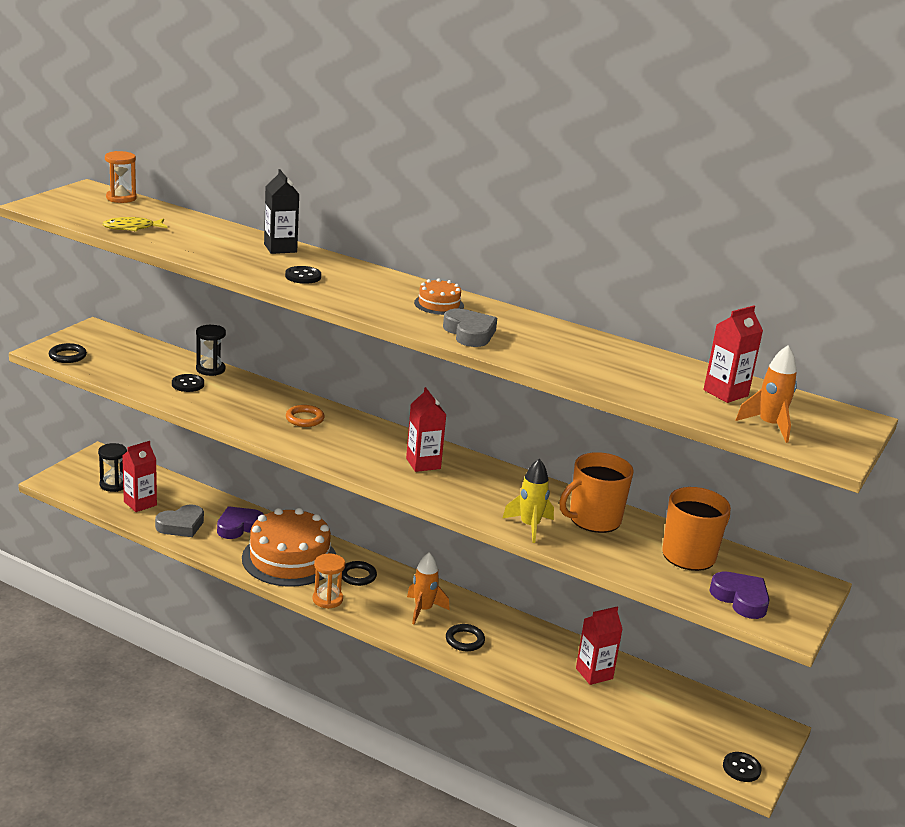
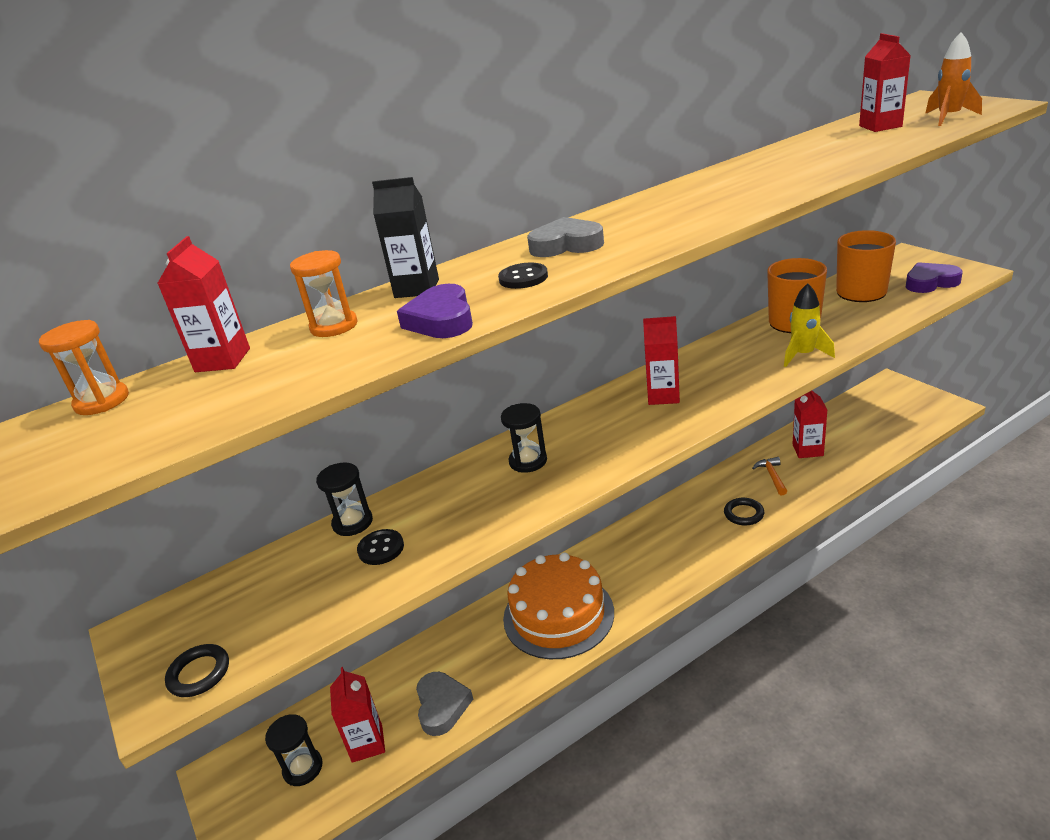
camera: 55 degrees left, 5 degrees up
(132, 228) = (242, 395): yellow fish -> none
(171, 215) = (222, 360): none -> red carton
(239, 526) = (473, 648): purple heart -> purple heart (441, 320)
(304, 419) = (528, 461): orange ring -> black hourglass
(327, 599) = (647, 598): orange hourglass -> orange hourglass (334, 326)
(358, 576) = (612, 566): black ring -> none
(423, 610) = (687, 531): orange rocket -> none
(439, 304) = (644, 214): orange cake -> none
(469, 333) = (730, 203): grey heart -> grey heart (566, 245)
(534, 653) = (772, 476): none -> orange hammer
(741, 768) = (937, 407): black button -> none

